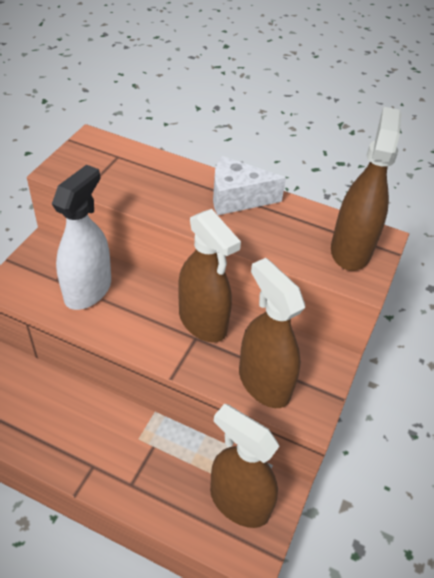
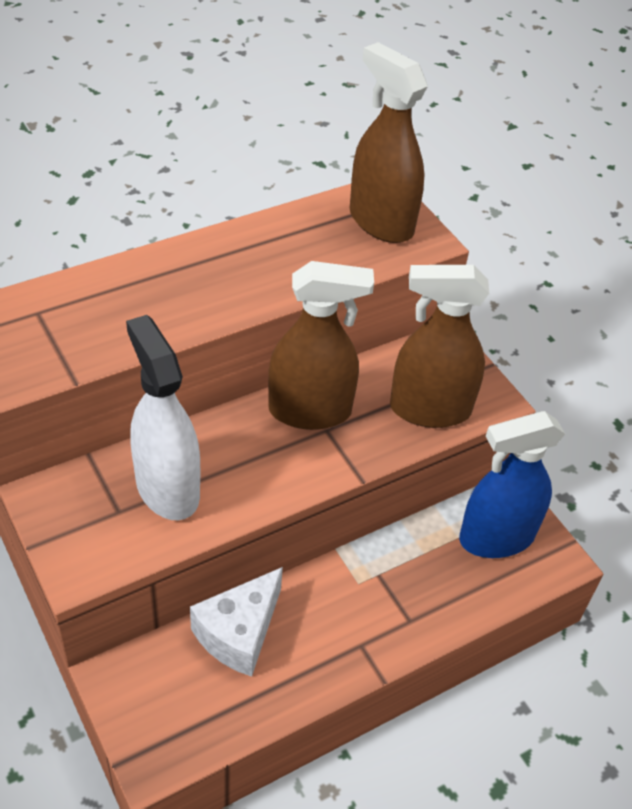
camera: 55 degrees left, 0 degrees up
(237, 198) = (224, 255): white cheese -> white cheese (239, 633)
(239, 501) = (496, 537): brown spray bottle -> blue spray bottle

